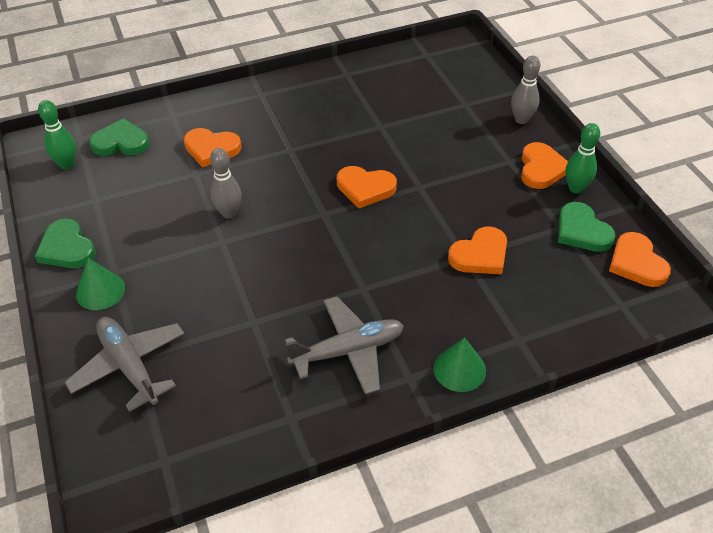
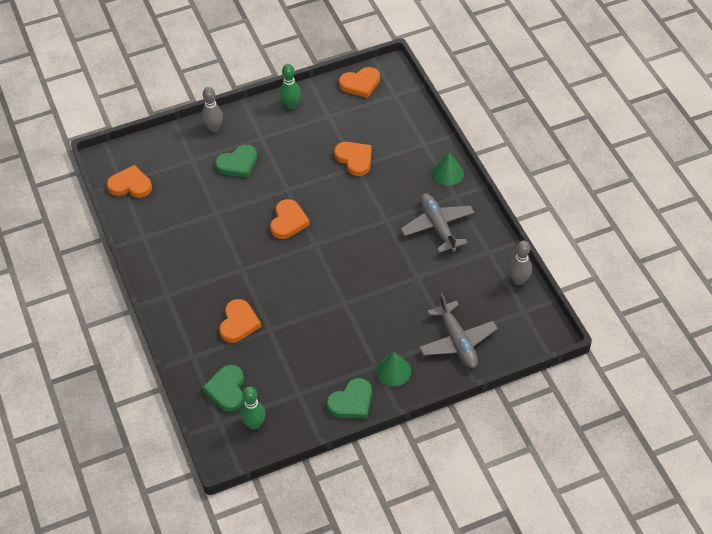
camera: 90 degrees left, 5 degrees up
(129, 366) = (457, 341): grey plane -> grey plane turned 75 degrees counterclockwise
(229, 213) = (314, 302): grey bowling pin -> grey bowling pin (519, 280)
(541, 169) = (270, 121): orange heart -> orange heart (130, 185)
(582, 231) = (332, 106): green heart -> green heart (238, 163)

